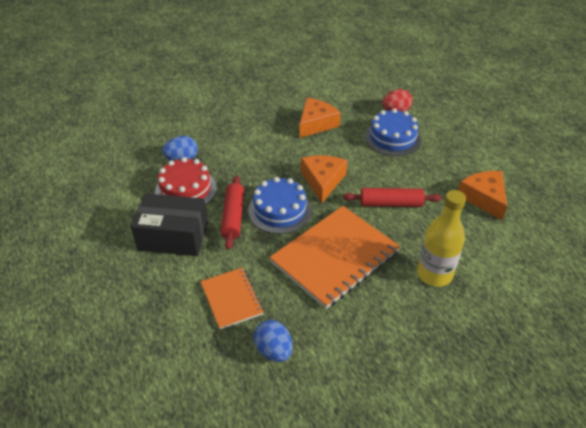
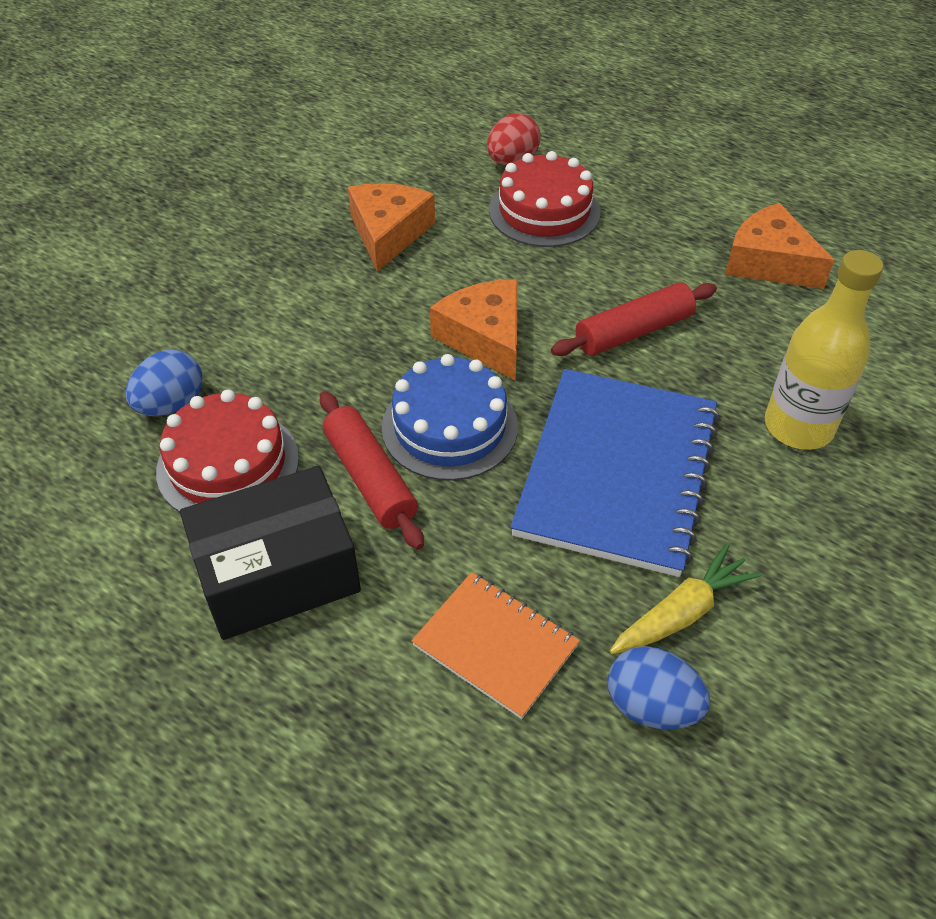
camera: 30 degrees left, 5 degrees up
(316, 323) = (682, 612): none -> yellow carrot
(335, 257) = (617, 472): orange notebook -> blue notebook
(392, 138) = (544, 211): blue cake -> red cake

